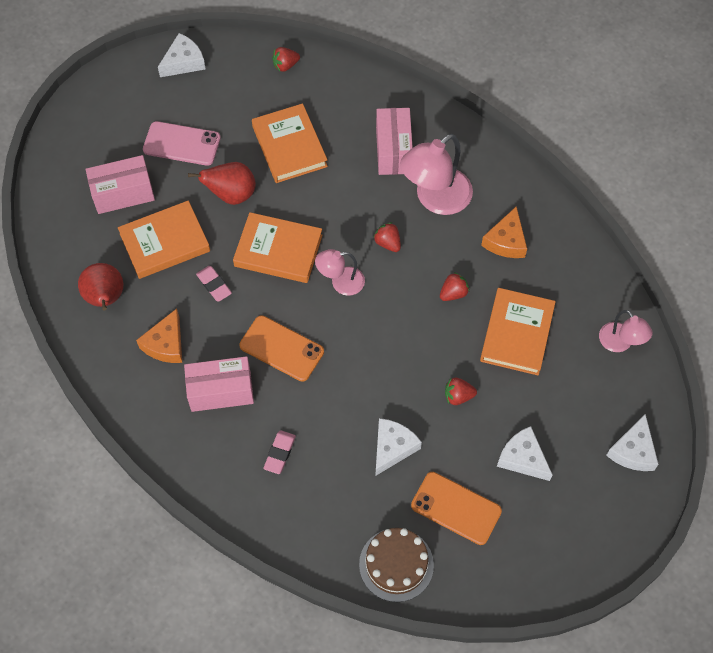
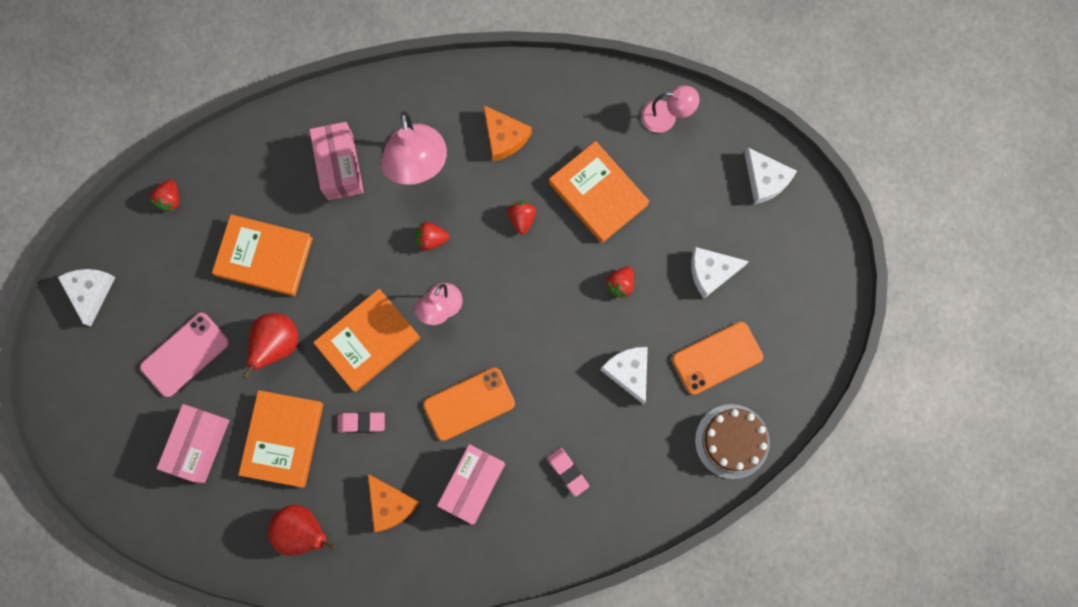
camera: 55 degrees left, 15 degrees up
(393, 150) = (340, 167): pink box -> pink box turned 45 degrees clockwise

